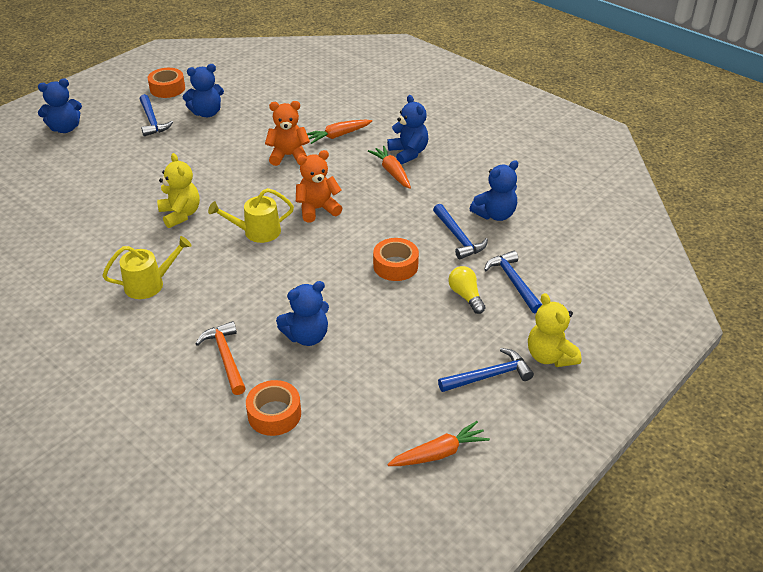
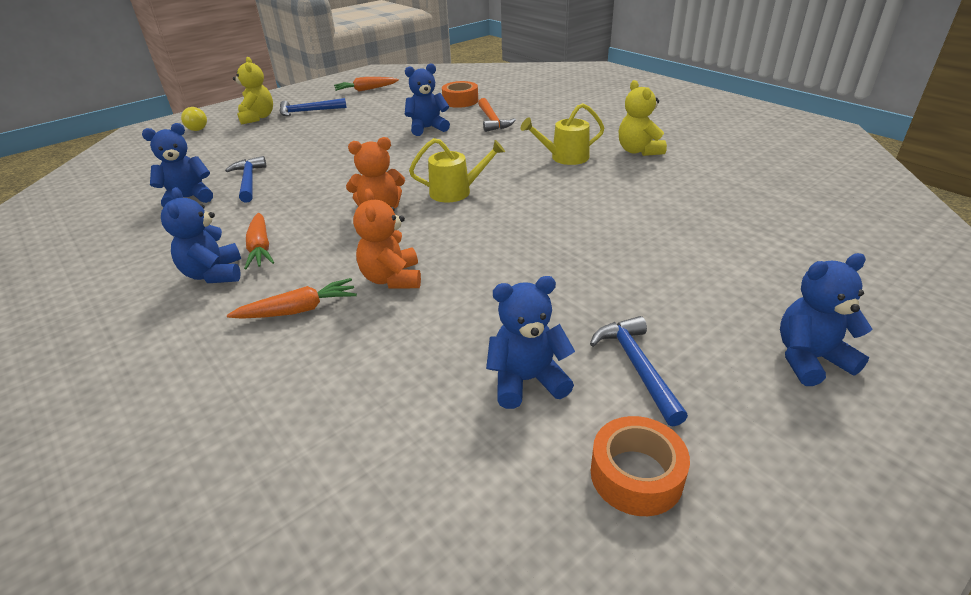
camera: 170 degrees left, 5 degrees down
(180, 214) = (546, 211): yellow teddy bear -> yellow teddy bear (638, 151)
(288, 156) = (392, 279): orange teddy bear -> orange teddy bear turned 75 degrees clockwise
(395, 266) = (328, 163): orange tape -> none
(466, 296) = (284, 145): yellow light bulb -> yellow light bulb (198, 127)
(513, 282) = (235, 151): blue hammer -> none

